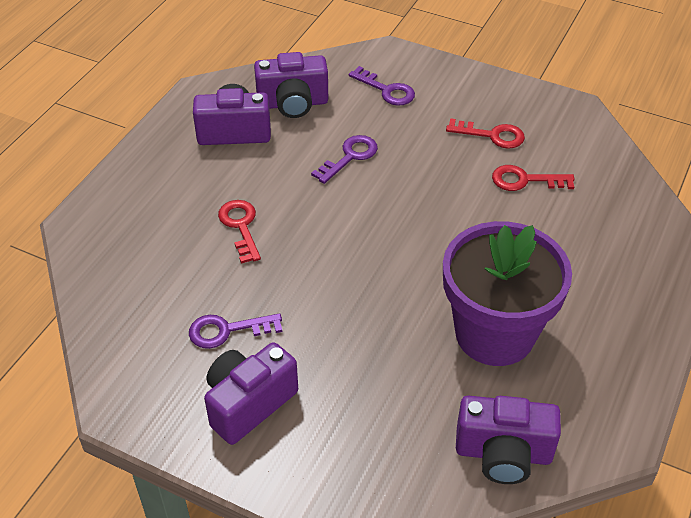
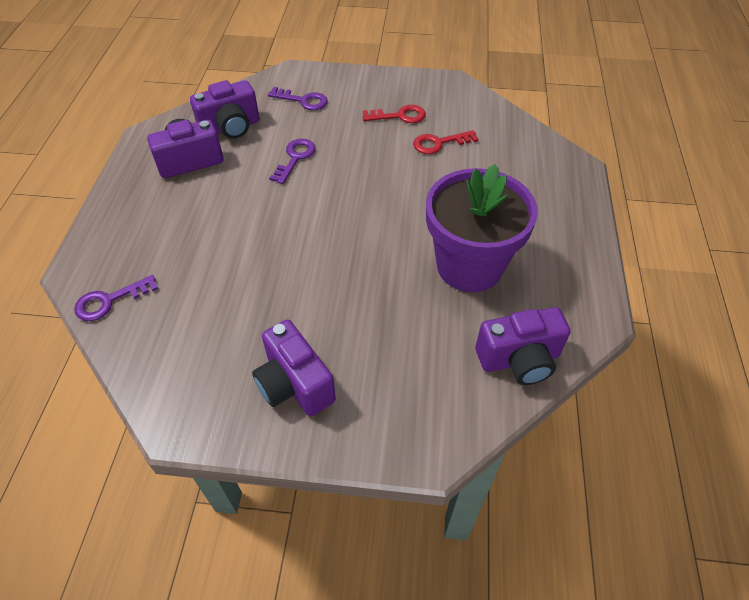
camera: 20 degrees left, 5 degrees up
(227, 330) = (250, 327): purple key -> purple key (109, 301)
(240, 226) = (226, 236): red key -> none
(249, 404) = (294, 384): purple camera -> purple camera turned 60 degrees counterclockwise

